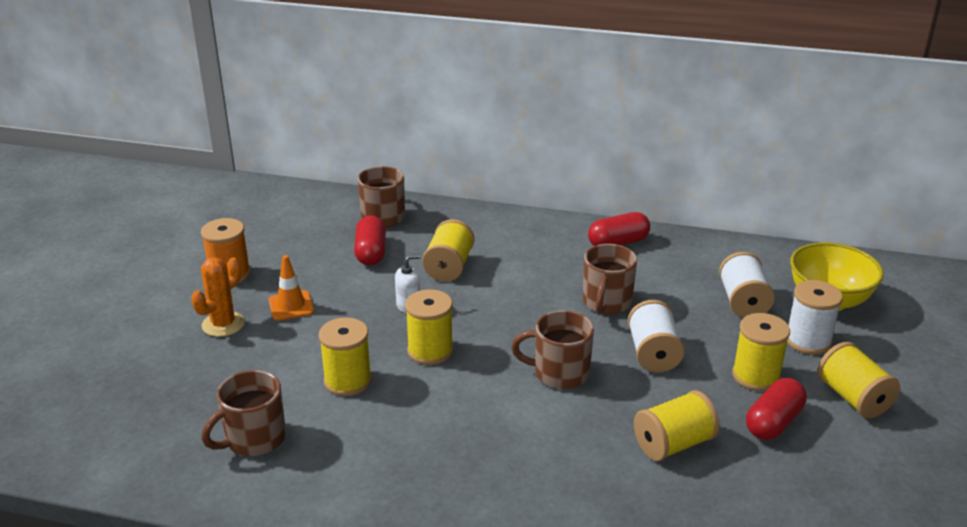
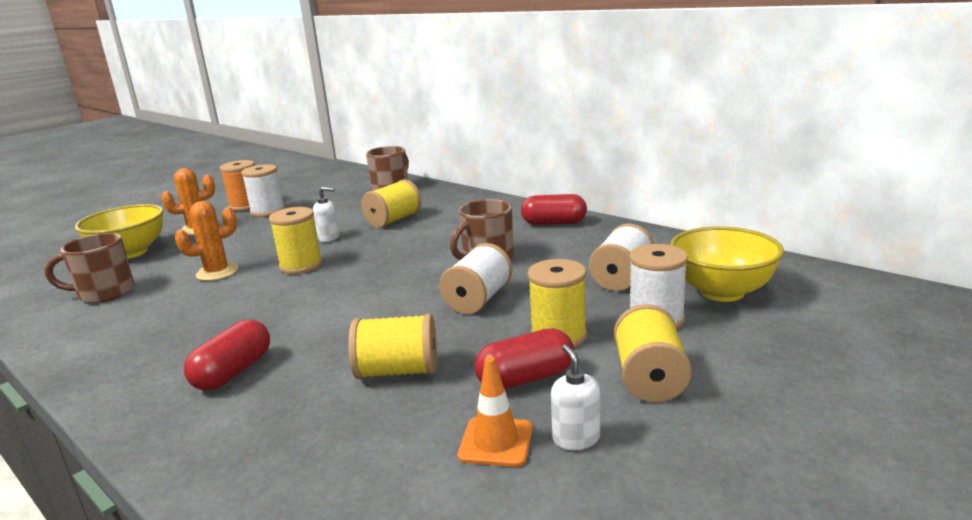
camera: 30 degrees right, 10 degrees down
(189, 378) = (130, 253): none -> yellow bowl
(274, 279) = (267, 211): none -> white spool
(291, 306) = (254, 226): orange traffic cone -> orange traffic cone (496, 442)
(348, 381) = (217, 272): yellow spool -> orange cactus
(371, 252) = (352, 206): red capsule -> red capsule (233, 372)
(559, 373) = (376, 297): brown mug -> none
(854, 461) = (576, 438): none -> white soap dispenser

